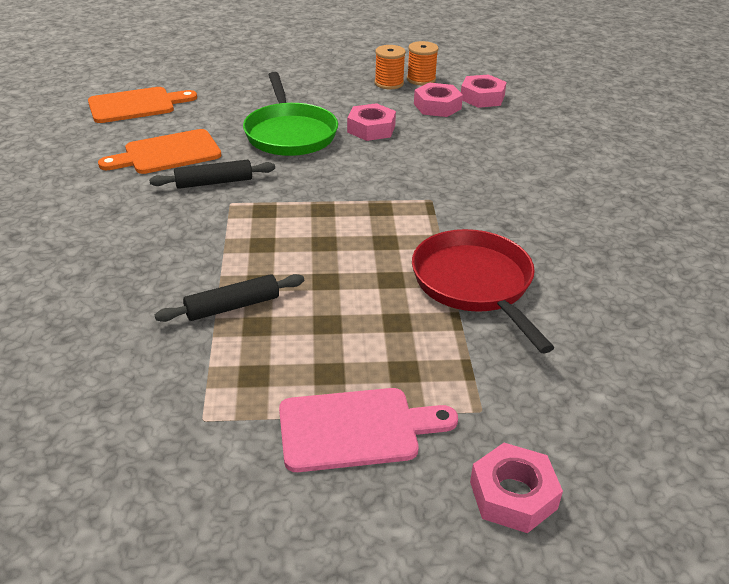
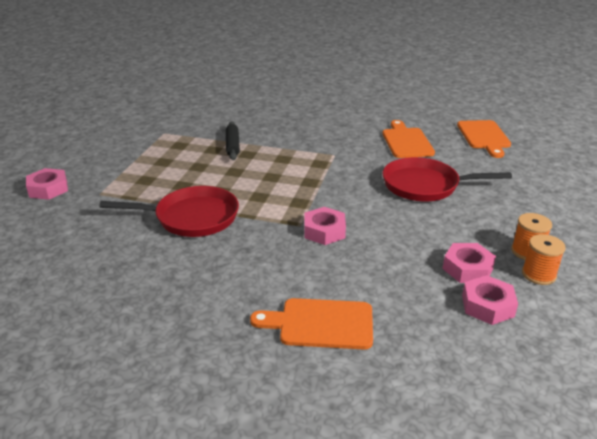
camera: 110 degrees right, 5 degrees down
(214, 182) = (361, 152): black rolling pin -> none
(290, 133) = (425, 185): green pan -> red pan
(356, 429) = (123, 162): pink cutting board -> none
(371, 129) = (425, 222): pink nut -> pink nut (324, 231)
(577, 163) = (320, 324): none -> orange cutting board

